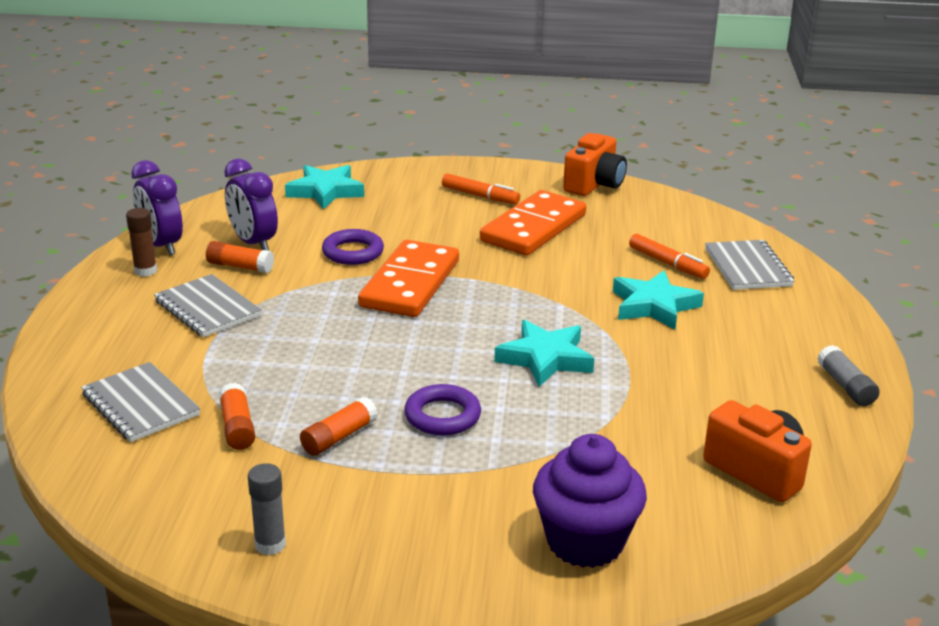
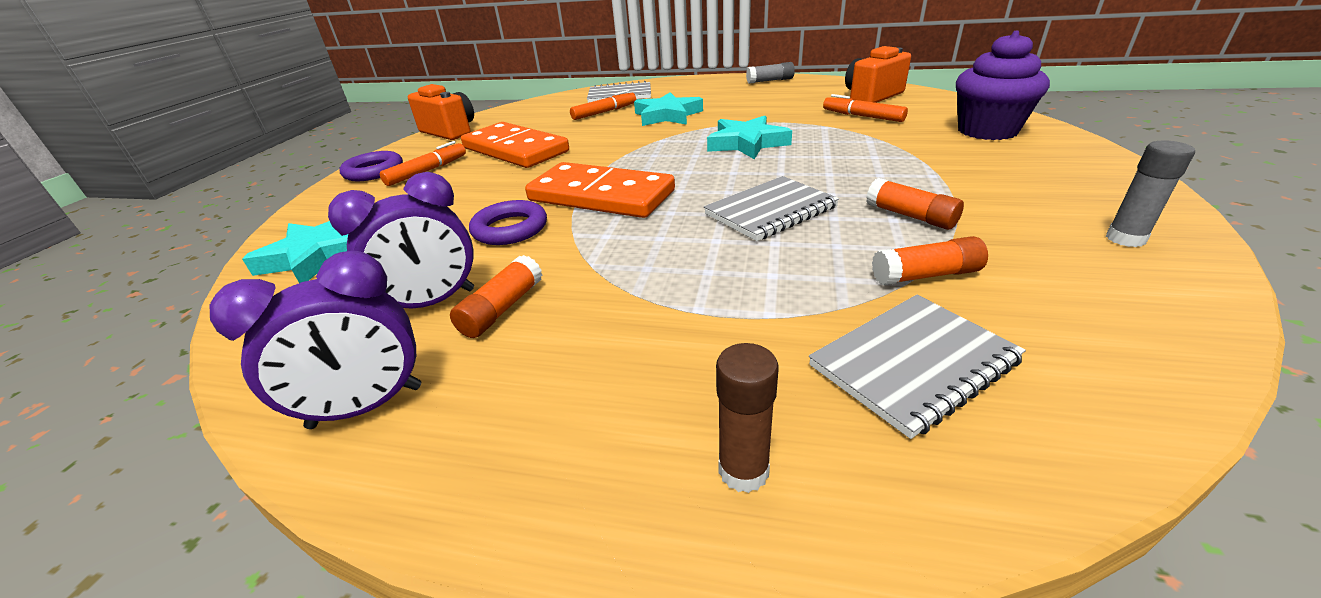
camera: 80 degrees left, 5 degrees up
(145, 271) = (461, 416): brown glue stick -> brown glue stick (743, 470)
(207, 309) = (624, 327): grey notebook -> grey notebook (770, 211)
(442, 416) = (849, 175): purple ring -> purple ring (374, 171)
(651, 449) = (862, 116): none -> orange marker

